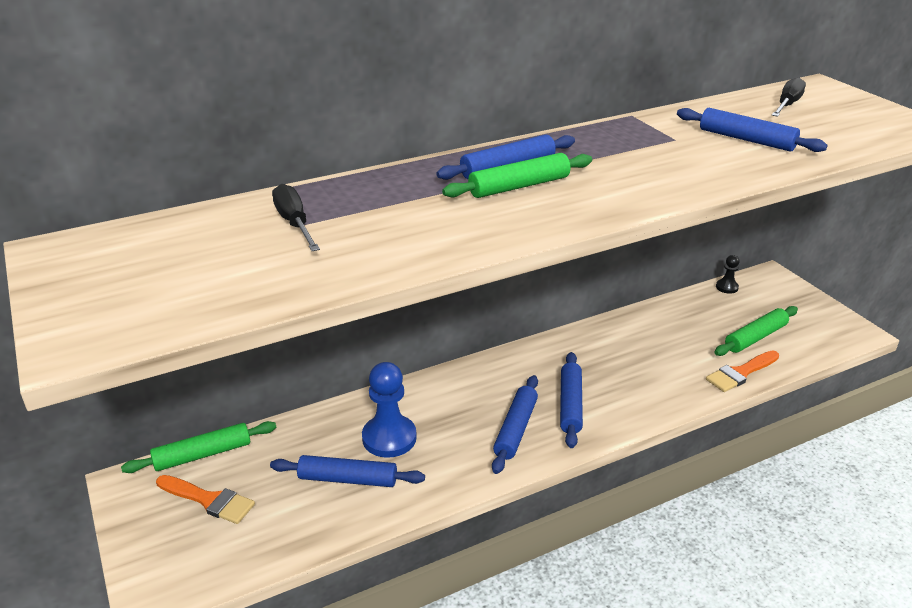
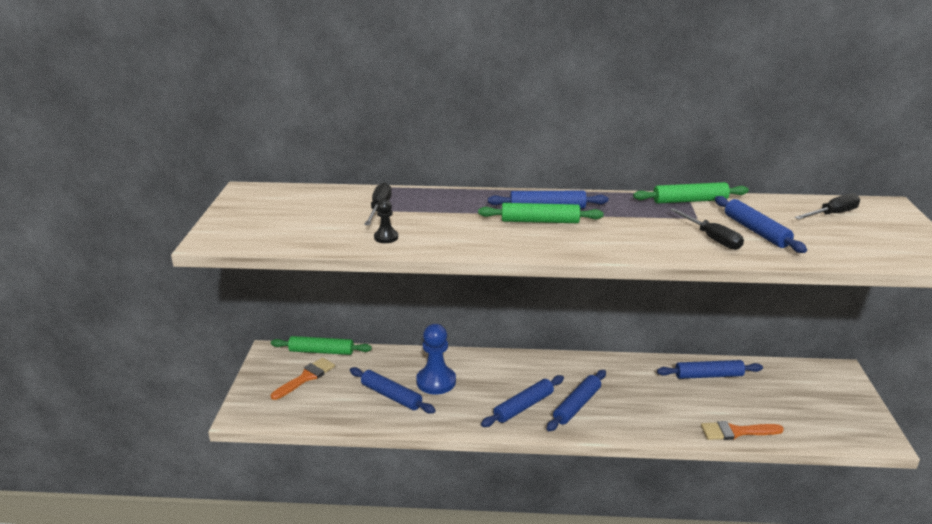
camera: 30 degrees right, 5 degrees down
(209, 500) = (306, 377): orange brush -> orange brush turned 105 degrees counterclockwise
(667, 322) = (708, 375): none -> blue rolling pin
(717, 158) = (712, 238): none -> black screwdriver
(726, 287) = (788, 367): black pawn -> black pawn (386, 237)
(755, 337) = (776, 411): green rolling pin -> green rolling pin (689, 200)

